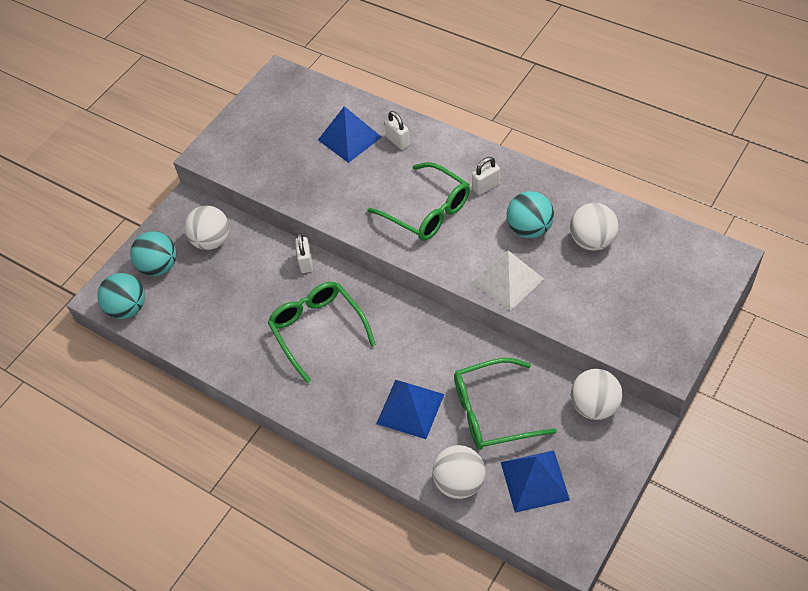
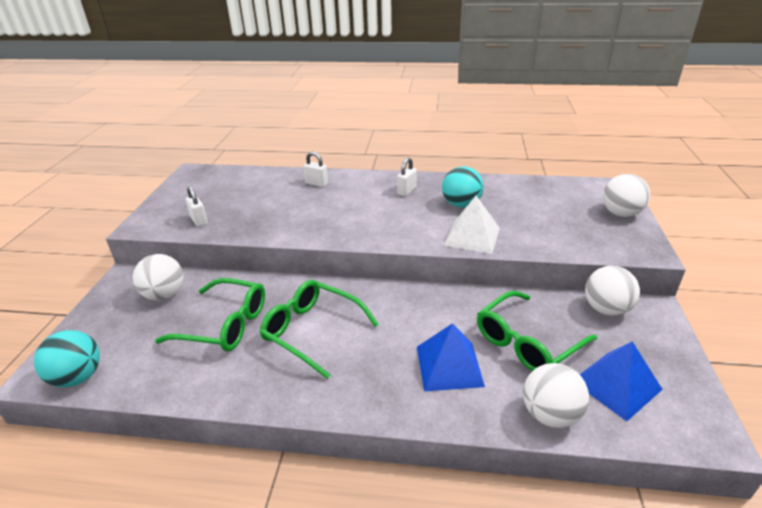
camera: 30 degrees left, 20 degrees down
(159, 266) = (109, 330): turquoise ball -> none
(306, 262) = (271, 285): white padlock -> white padlock (199, 221)
(349, 138) = (274, 190): blue pyramid -> none
(427, 211) = (369, 214): green glasses -> green glasses (224, 324)
(592, 241) = (514, 200): white ball -> white ball (620, 213)

